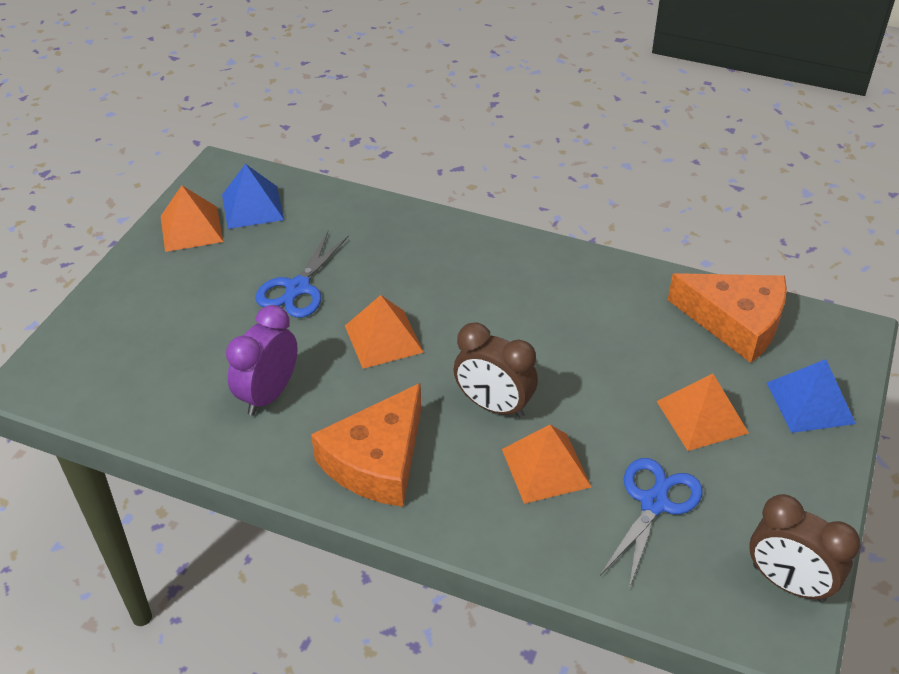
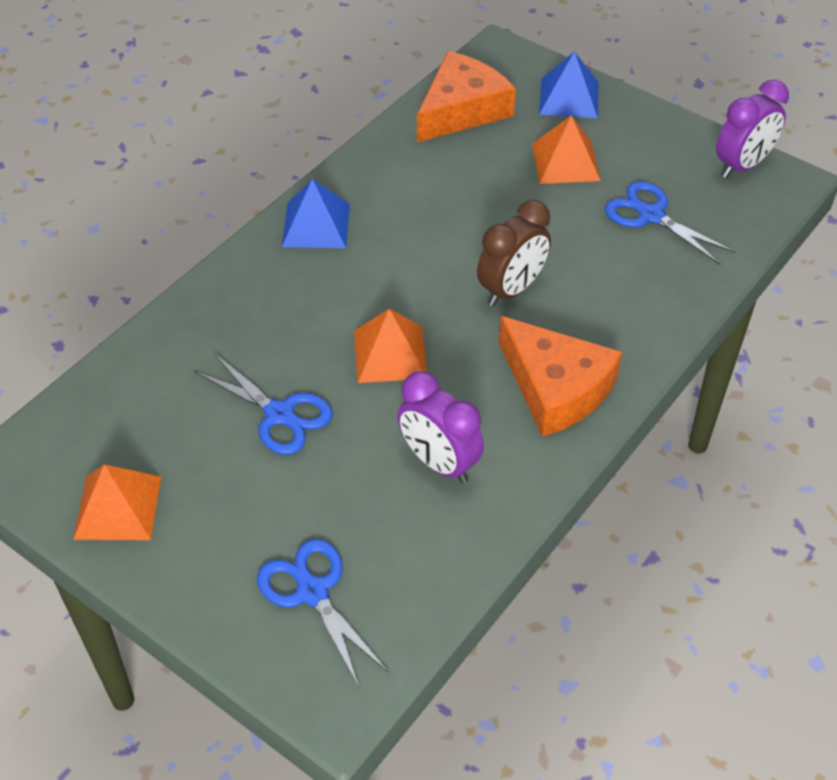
camera: 75 degrees left, 5 degrees up
(127, 346) = (312, 592): none -> blue scissors
(252, 207) = (107, 439): blue pyramid -> blue pyramid (316, 225)
(545, 468) = (596, 272): orange pyramid -> none
(788, 583) = (742, 166): brown clock -> purple clock

